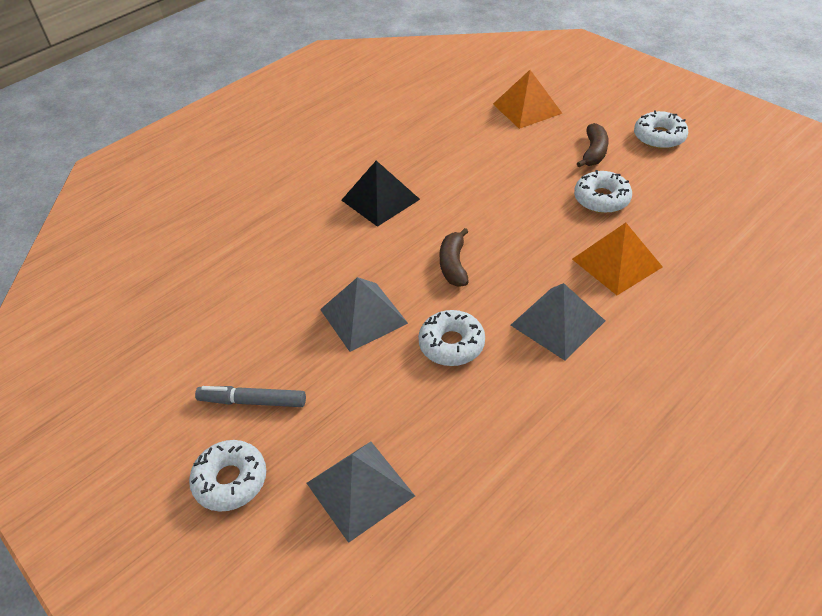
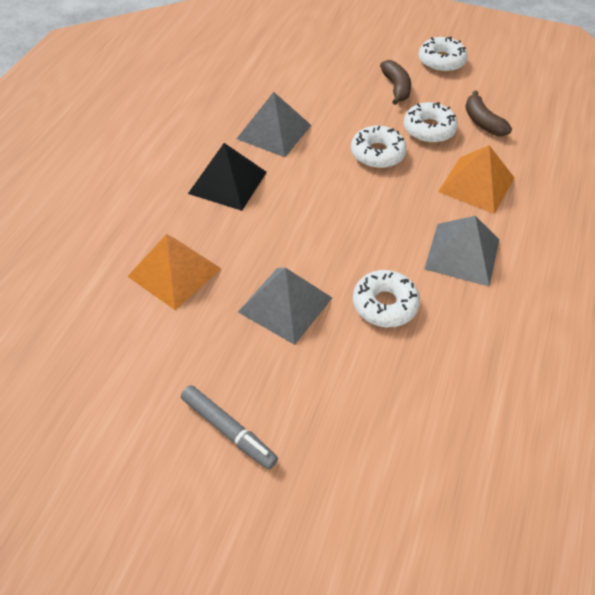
camera: 30 degrees left, 5 degrees up
(230, 480) = (258, 520): white donut -> white donut (377, 153)
(252, 401) = (228, 430): grey marker -> grey marker turned 120 degrees counterclockwise
(360, 489) = (389, 475): grey pyramid -> grey pyramid (274, 131)
(454, 265) = (339, 227): brown banana -> brown banana (482, 122)
(527, 108) = (312, 59): orange pyramid -> orange pyramid (174, 272)

